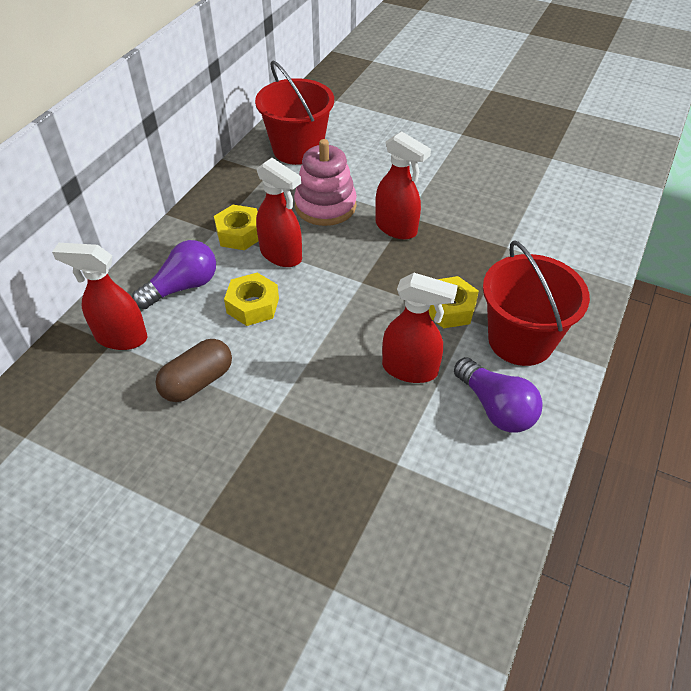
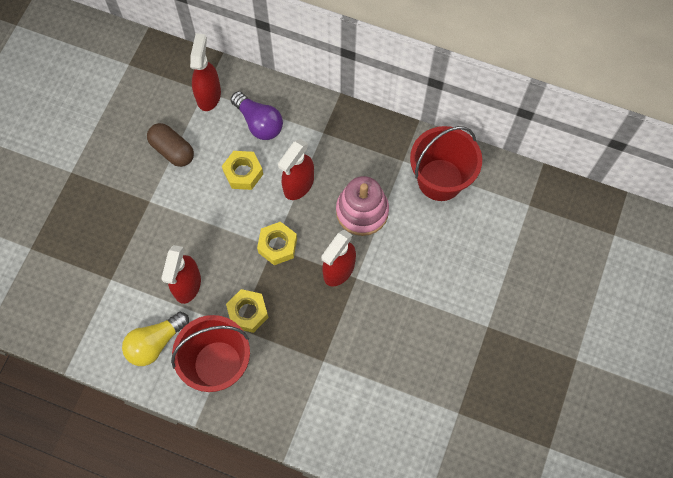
camera: 85 degrees right, 20 degrees up
(239, 234) = (320, 151): yellow nut -> yellow nut (277, 245)
(496, 408) = (155, 343): purple light bulb -> yellow light bulb

